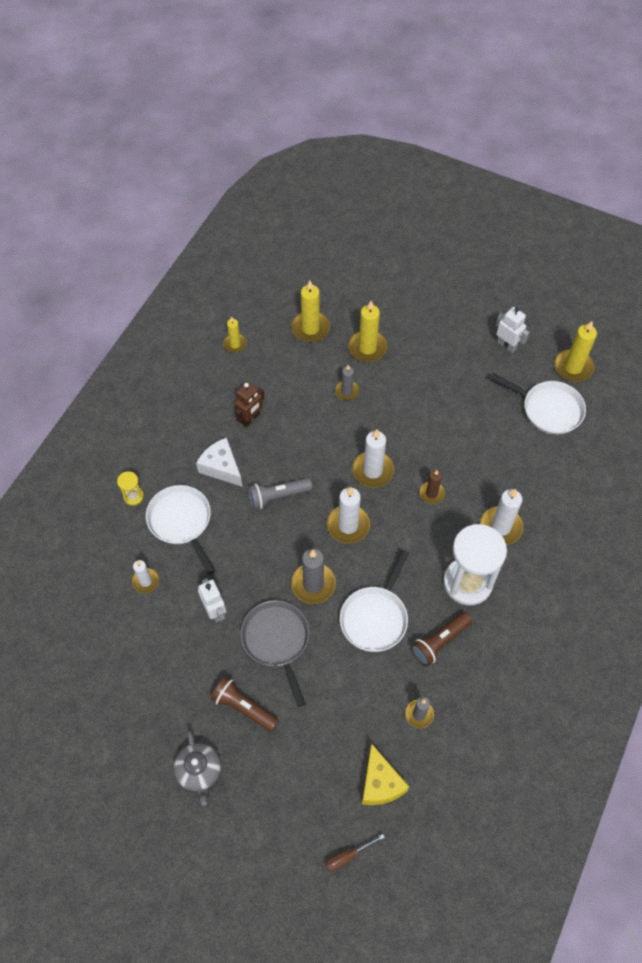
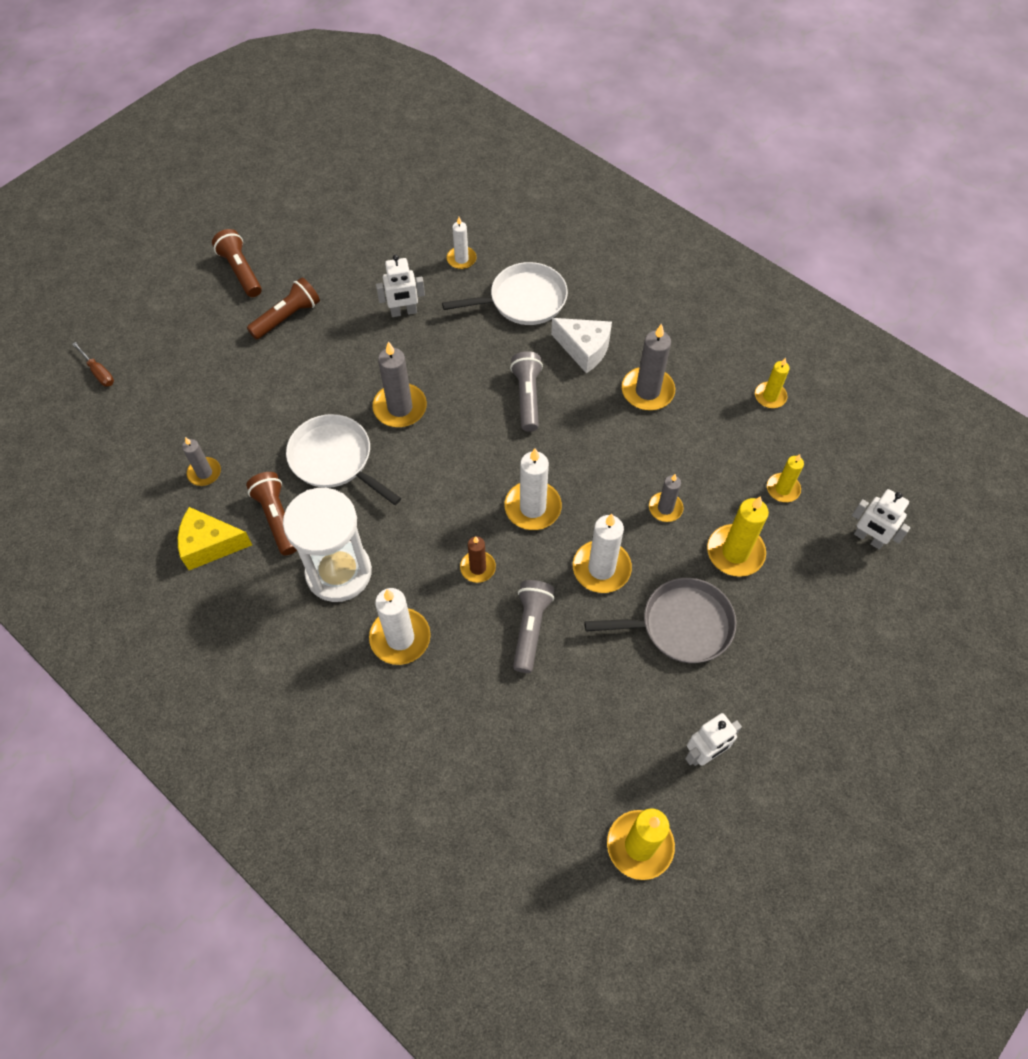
camera: 105 degrees right, 0 degrees up
(133, 496) = (570, 263): yellow hourglass -> none
(199, 771) = (241, 271): grey teapot -> brown flashlight
(221, 467) = (584, 349): white cheese -> white cheese turned 60 degrees clockwise
(250, 419) = (647, 391): brown robot -> grey candle
(277, 641) = (347, 360): grey pan -> grey pan (680, 625)
(310, 328) = (783, 489): yellow candle -> yellow candle, size x0.60
(333, 281) = (868, 538): none -> white robot
(348, 525) = (463, 461): white candle -> white candle (601, 568)
(348, 856) = (99, 372): brown screwdriver -> brown screwdriver turned 150 degrees clockwise
(380, 783) = (152, 417): yellow cheese -> yellow cheese (210, 545)
(464, 451) = (531, 628): none -> grey flashlight
(548, 409) = (570, 774): white pan -> none

